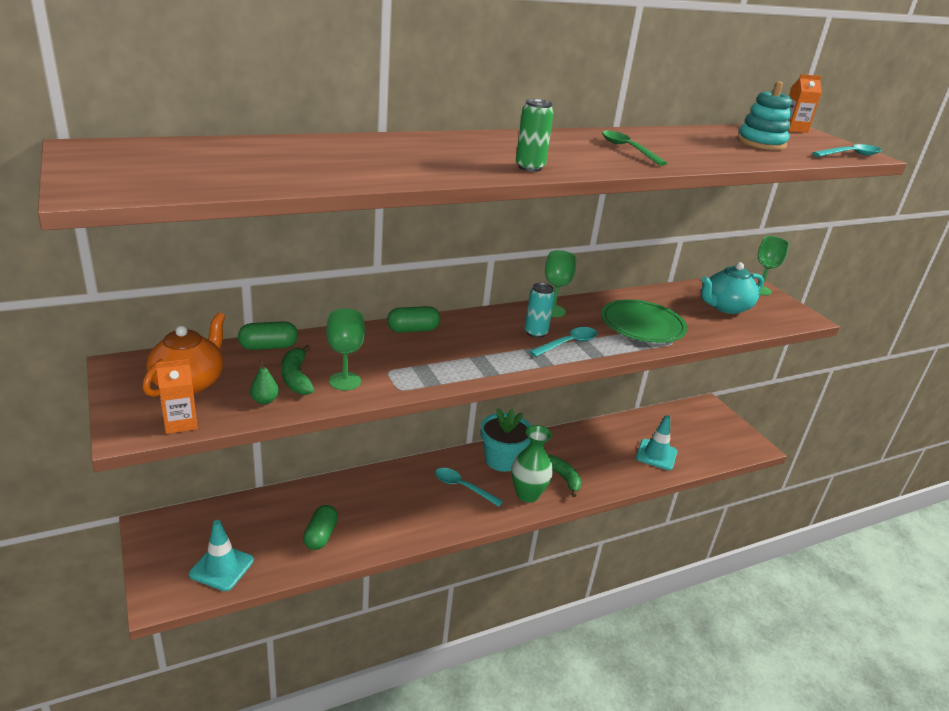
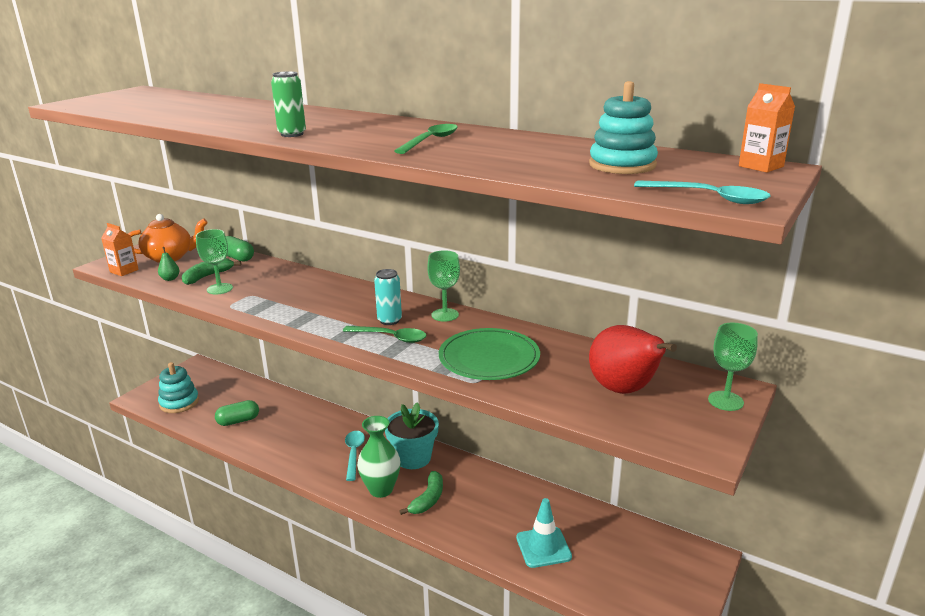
camera: 60 degrees right, 5 degrees down
(221, 567) = (179, 403): turquoise traffic cone -> turquoise stacking toy
(413, 330) = (323, 282): green capsule -> none
(568, 343) = (391, 337): turquoise spoon -> green spoon
(725, 307) = (624, 390): turquoise teapot -> red pear

